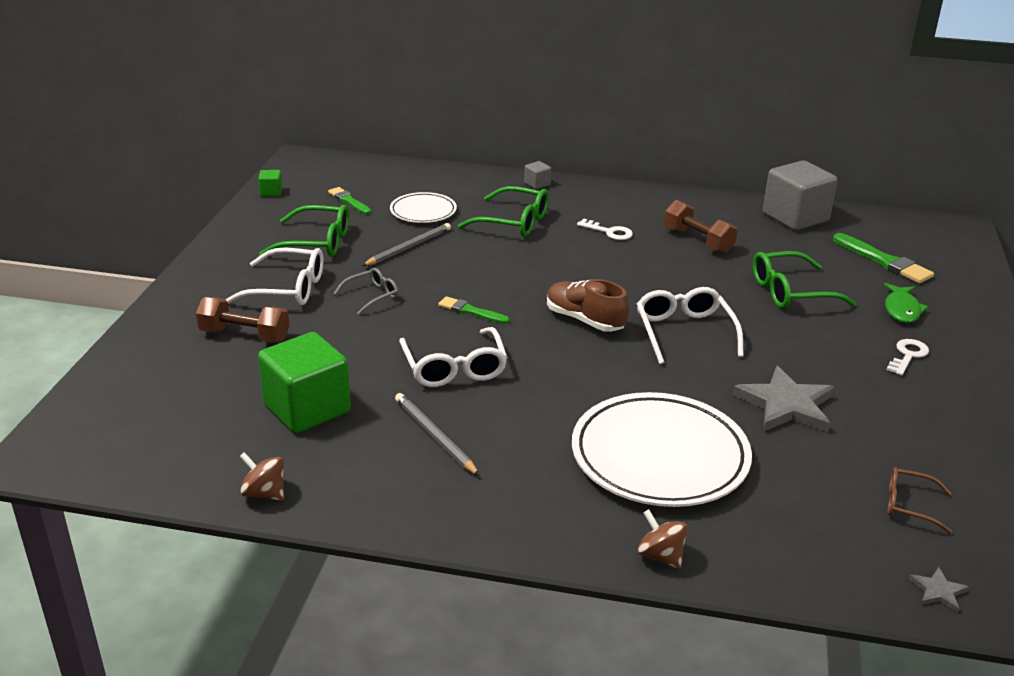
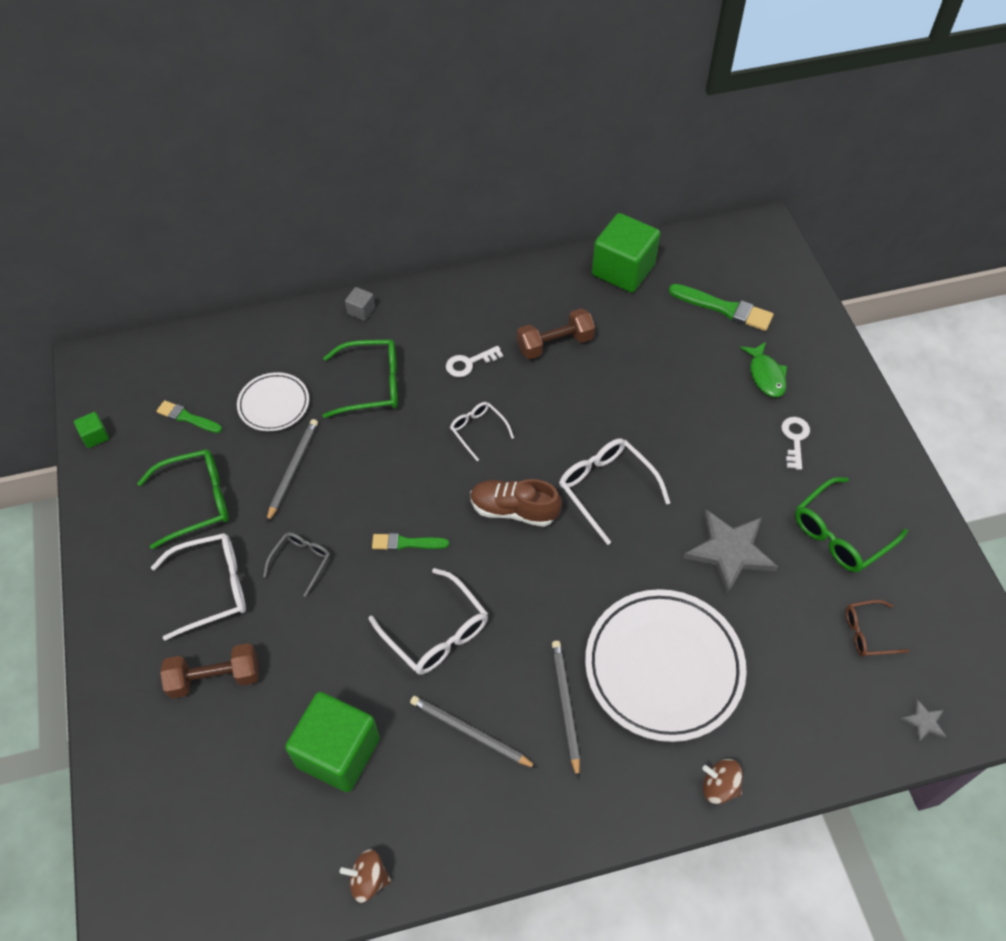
camera: 25 degrees left, 25 degrees up
(539, 450) = (565, 706): none -> grey pencil
(587, 269) = (478, 431): none -> white glasses
(609, 232) = (469, 363): white key -> white key turned 150 degrees clockwise
(698, 241) = (555, 344): brown dumbbell -> brown dumbbell turned 45 degrees counterclockwise
(791, 292) = (668, 388): green glasses -> green glasses (841, 533)
(795, 217) = (623, 270): grey cube -> green cube

